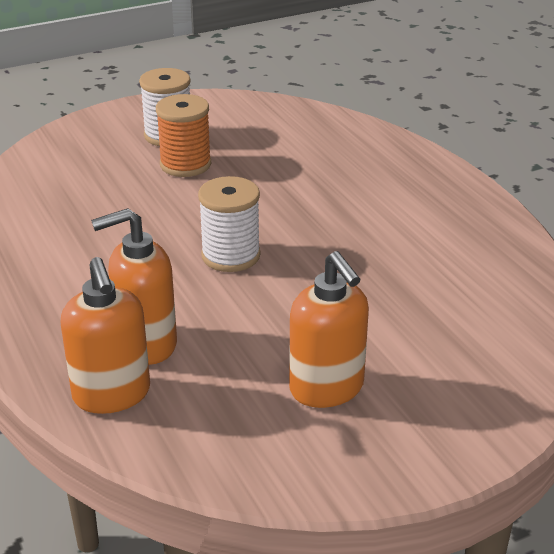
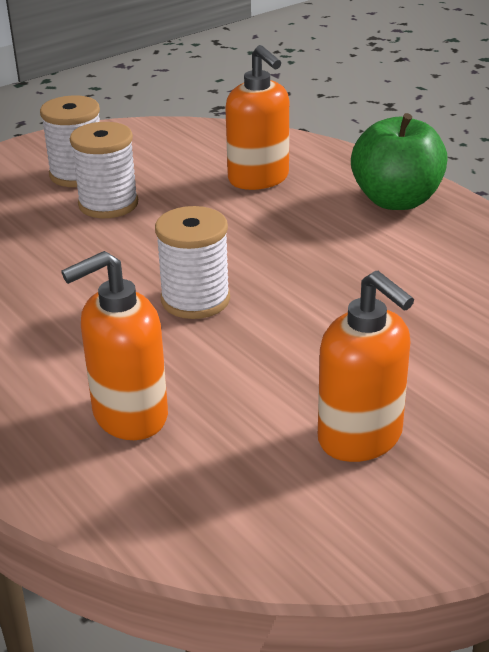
camera: 10 degrees left, 0 degrees up
(112, 395) = (107, 482): orange soap dispenser -> orange soap dispenser (259, 179)
(185, 164) = (108, 204): orange spool -> white spool
(433, 189) = (396, 200): none -> green apple

